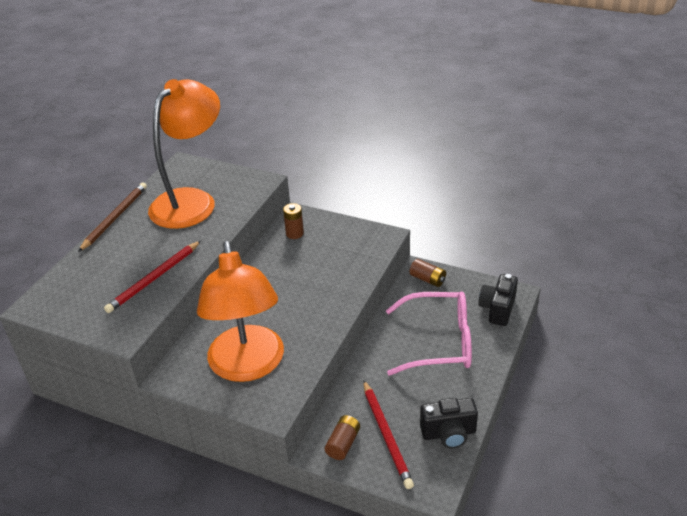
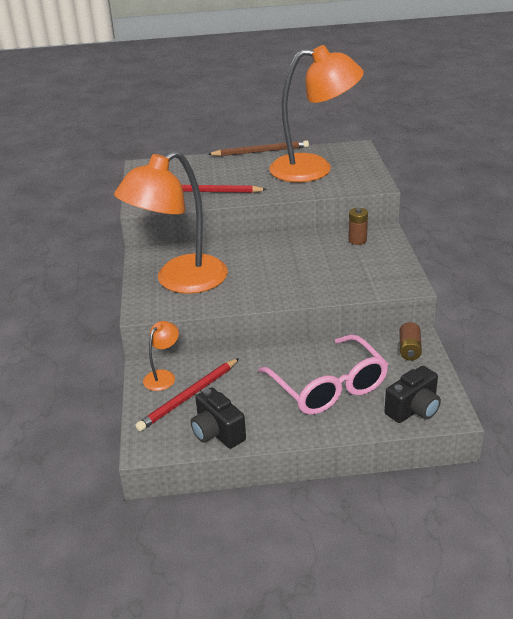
camera: 60 degrees right, 5 degrees down
(343, 443) = (163, 376): brown battery -> orange lamp
(497, 309) = (414, 409): black camera -> black camera turned 150 degrees clockwise

